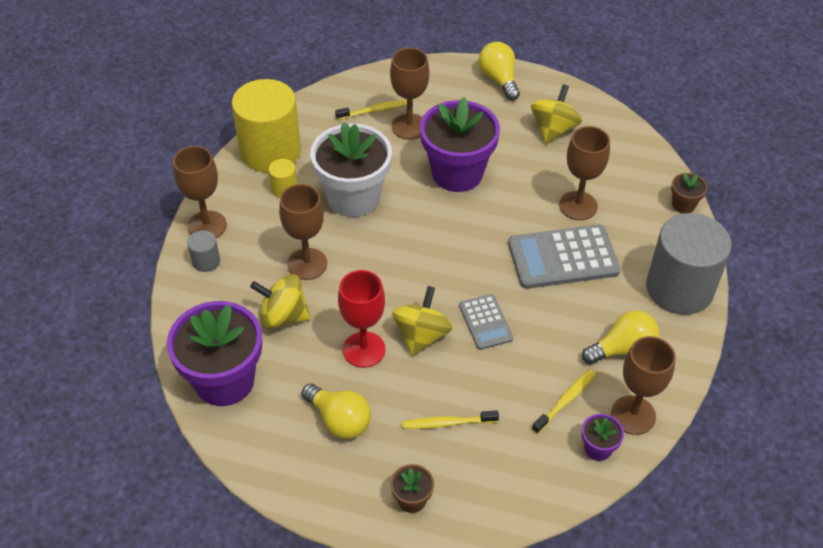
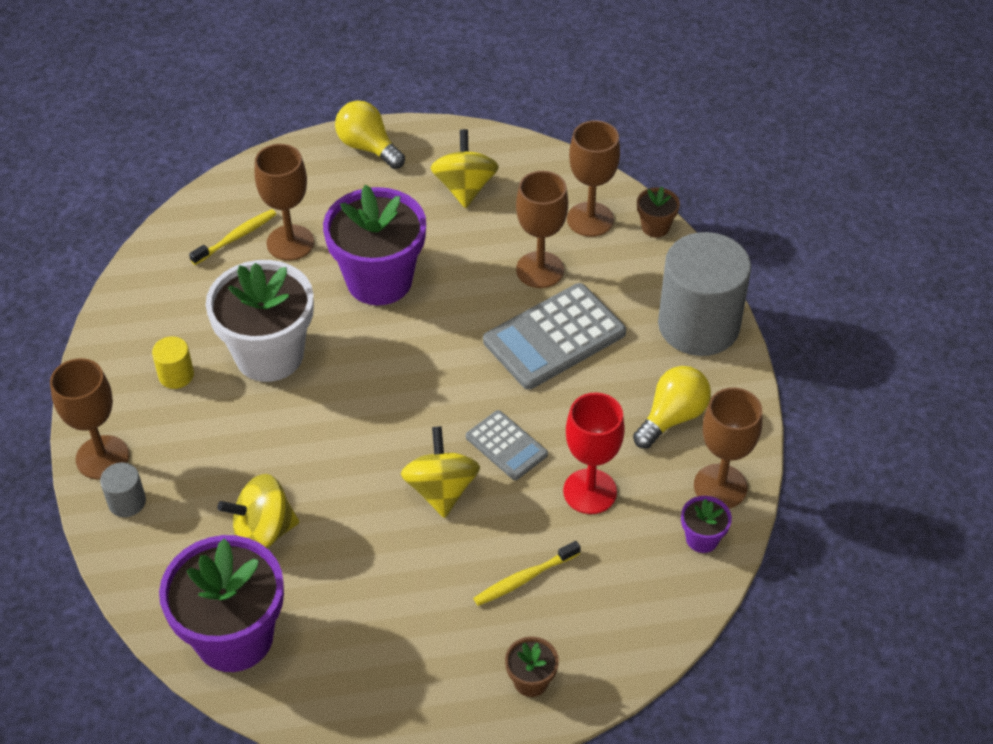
camera: 25 degrees left, 0 degrees up
(270, 151) = (131, 334): yellow cylinder -> none
(307, 264) = (257, 457): brown goblet -> brown goblet (590, 219)
(339, 420) = (399, 626): yellow light bulb -> none
(364, 349) = (382, 533): red goblet -> red goblet (590, 491)
(565, 401) = (640, 500): yellow toothbrush -> none

